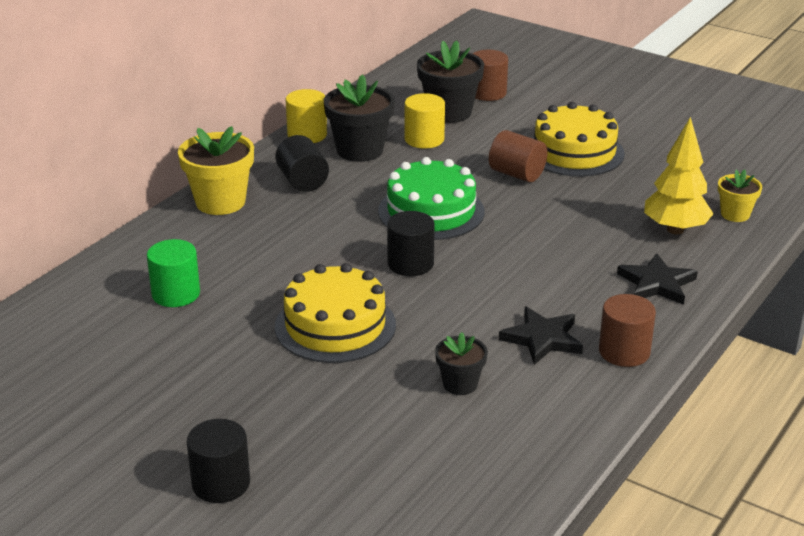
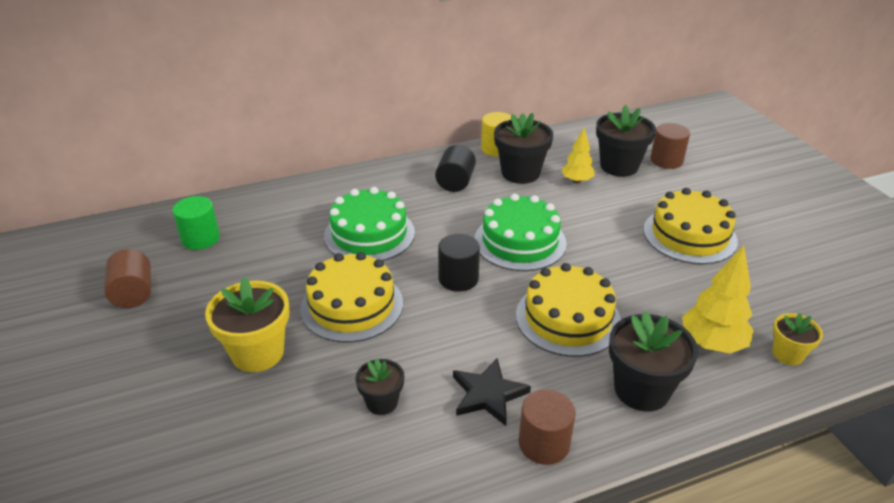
camera: 35 degrees right, 5 degrees up
(176, 294) = (284, 233): green cylinder -> green cylinder (200, 238)
(220, 202) = (386, 177): yellow flower pot -> yellow flower pot (258, 353)
(221, 483) = (141, 396): black cylinder -> none
(272, 260) = (369, 234): none -> green cake
(424, 139) = (577, 181): yellow cylinder -> yellow tree
(517, 174) = (620, 236): brown cylinder -> brown cylinder (133, 294)
(543, 256) = (568, 318): none -> yellow cake
(656, 283) = (641, 390): black star -> black flower pot

